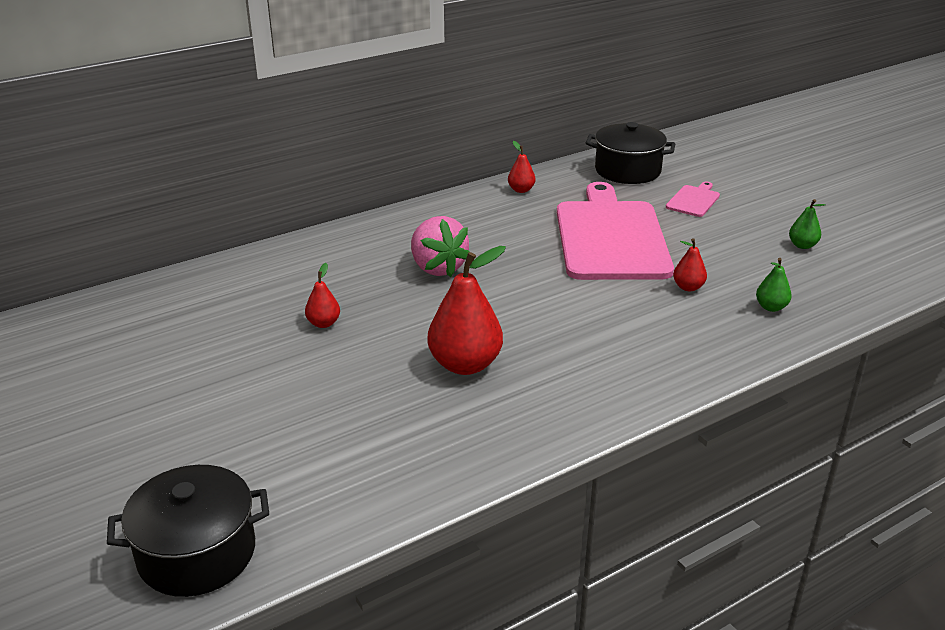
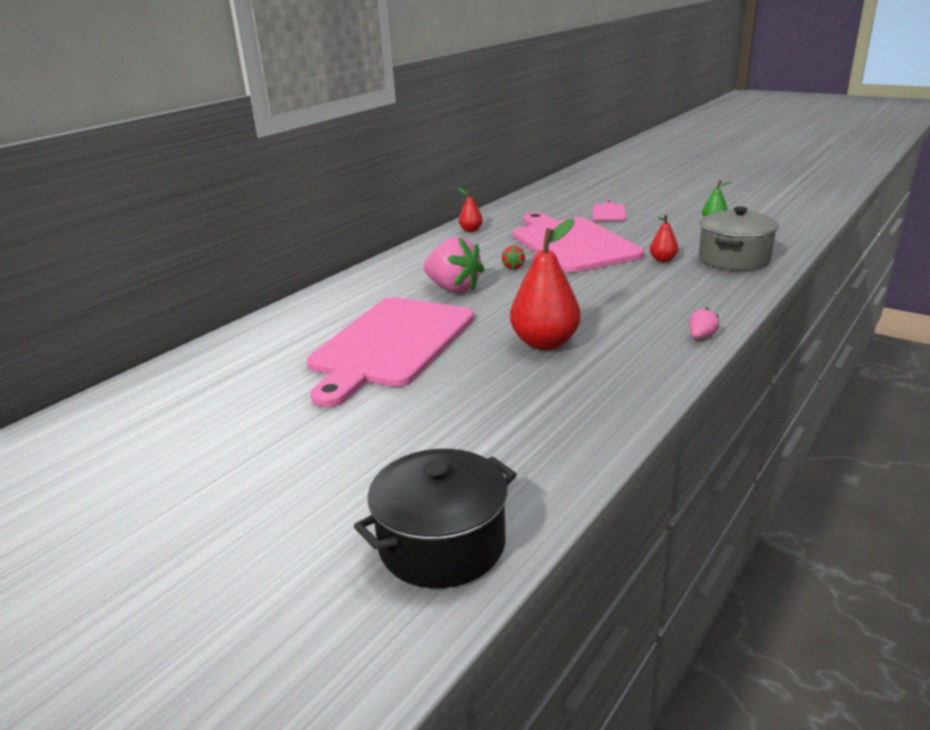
camera: 20 degrees left, 5 degrees down
(323, 323) = (391, 344): red pear -> pink cutting board
(520, 254) = (513, 267): none -> red strawberry
(627, 171) = (541, 205): black pot -> none
(628, 403) = (701, 336): none -> pink strawberry
(771, 307) = (734, 259): green pear -> grey pot

